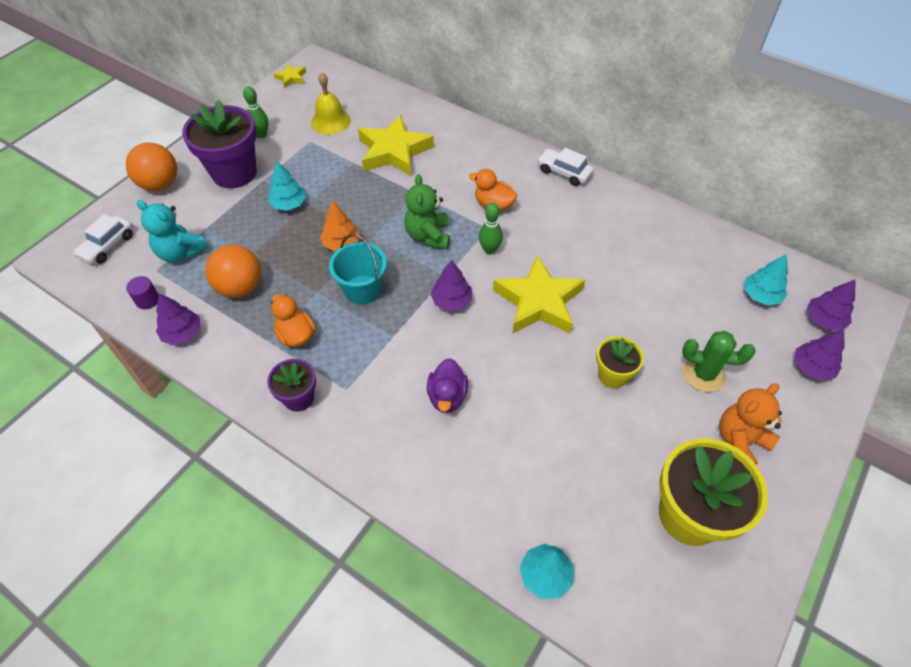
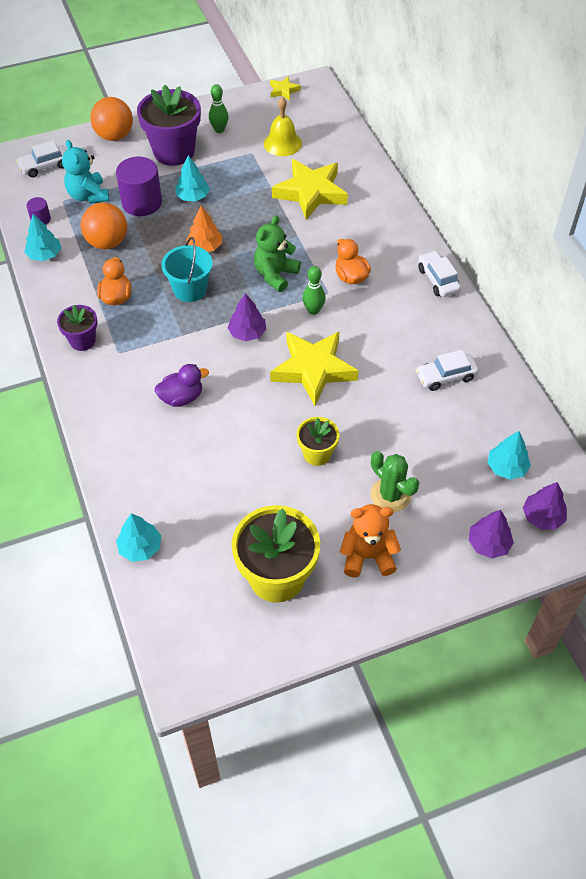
camera: 35 degrees right, 0 degrees up
(182, 333) = (44, 255): purple tree -> turquoise tree
(243, 233) = (142, 203): none -> purple cylinder
(447, 396) = (181, 397): purple duck -> purple duck turned 150 degrees counterclockwise
(645, 247) = (445, 376): none -> white car

